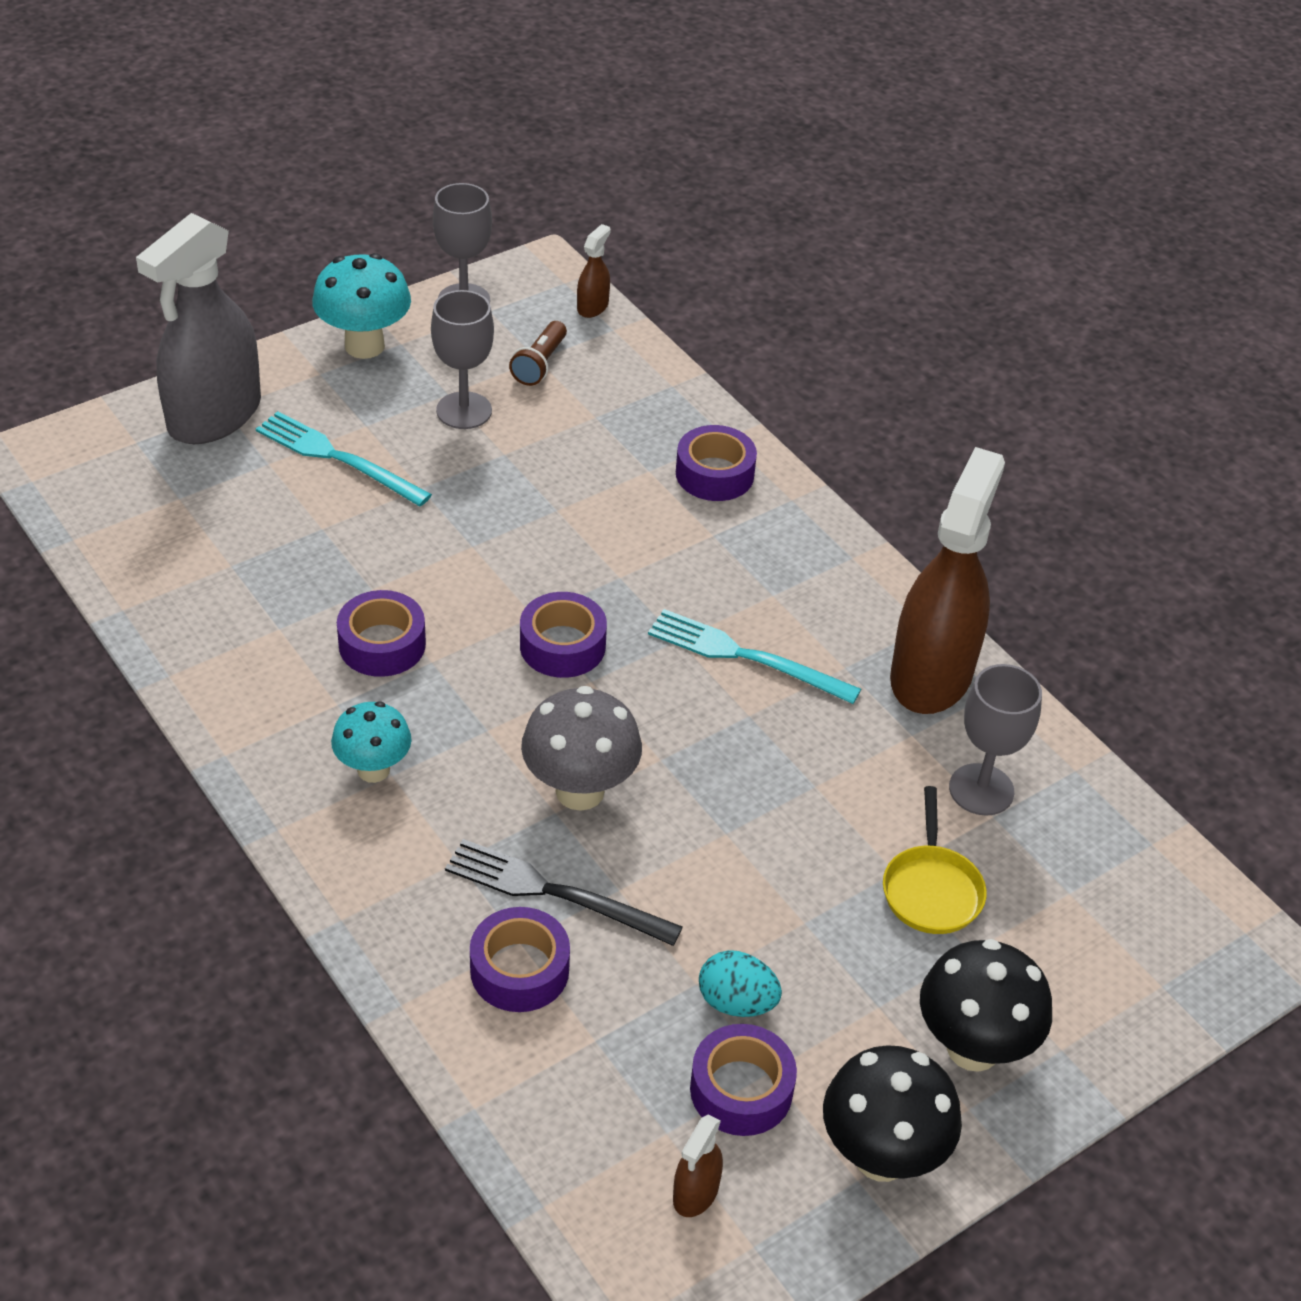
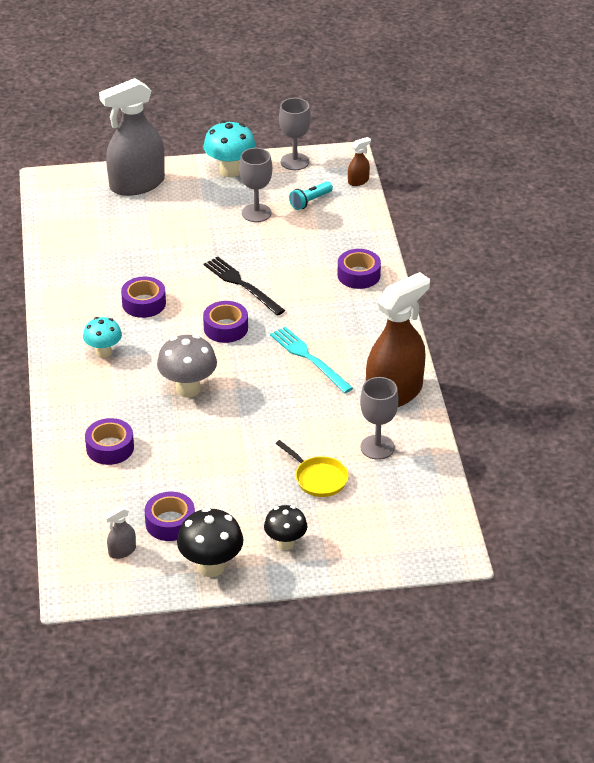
camera: 30 degrees right, 5 degrees down
(337, 458) = (181, 218): turquoise fork -> none
(540, 364) = (310, 201): brown flashlight -> turquoise flashlight
(554, 893) = (146, 424): black fork -> black fork (242, 285)
(695, 1193) = (122, 551): brown spray bottle -> grey spray bottle
(736, 1002) = (194, 491): turquoise egg -> none
(931, 890) = (318, 478): yellow pan -> yellow pan turned 75 degrees counterclockwise
(973, 1048) = (285, 543): black mushroom -> black mushroom, size x0.67

